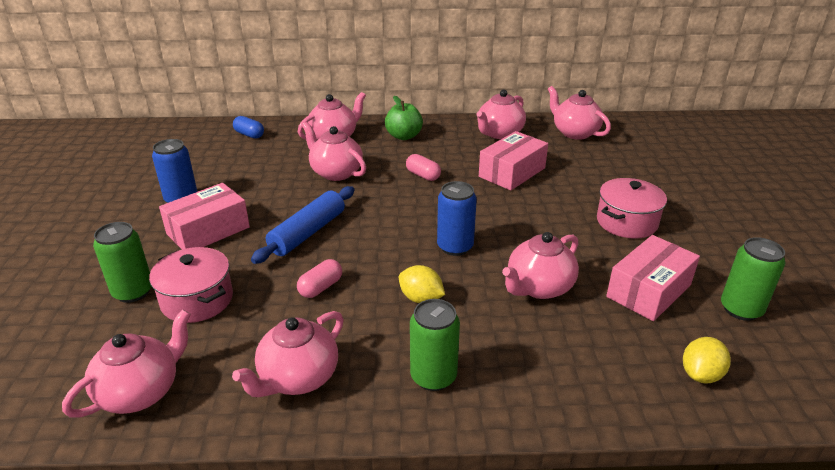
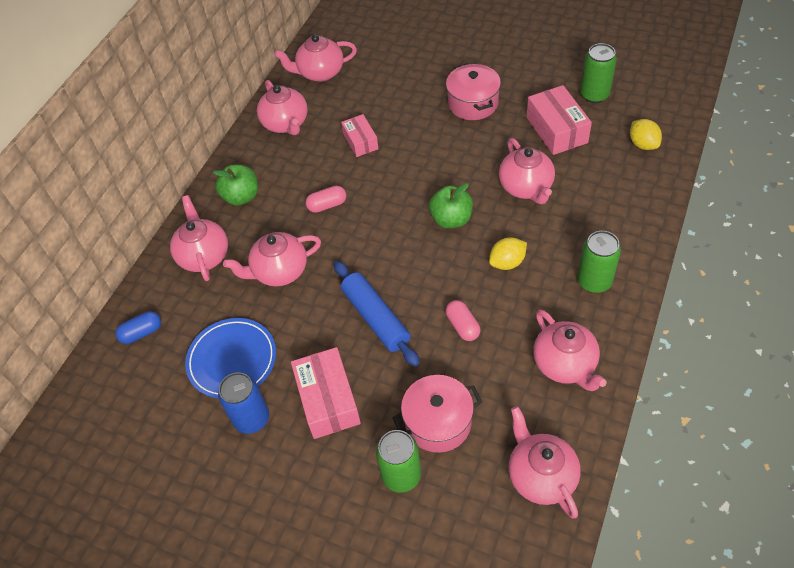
camera: 60 degrees left, 20 degrees up
(236, 176) = (232, 360): none -> blue plate
(455, 247) = (451, 219): blue can -> green apple
(512, 172) = (360, 141): pink box -> pink box, size x0.62

